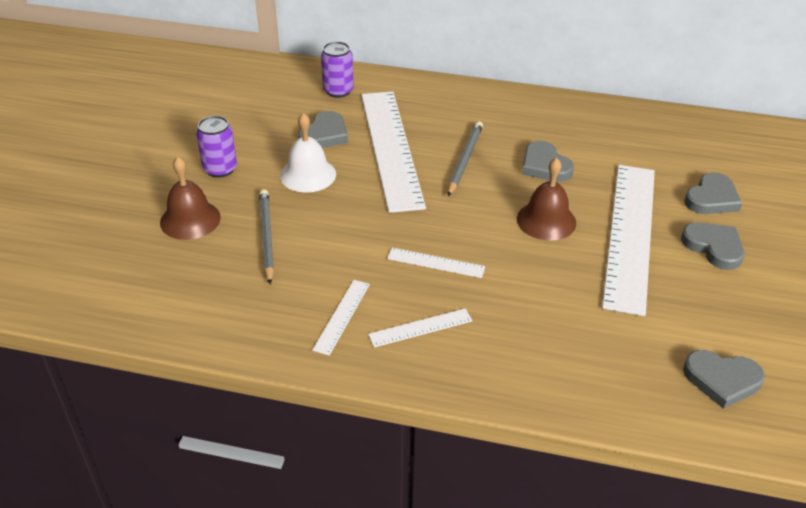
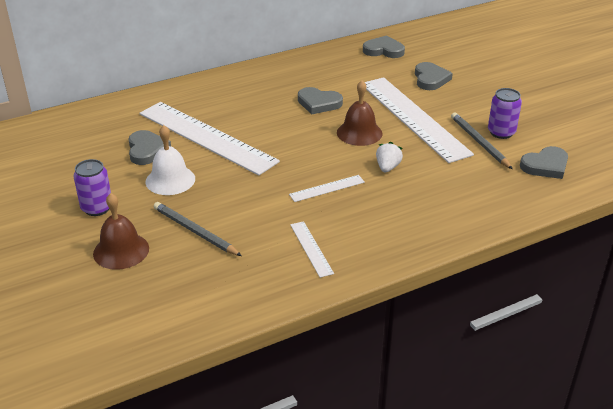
camera: 40 degrees left, 5 degrees down
(338, 91) = (117, 118): purple can -> purple can (501, 132)
(420, 328) = (366, 228): white ruler -> none
(464, 160) = (265, 122): grey pencil -> grey pencil (479, 142)
(527, 275) = (387, 167): none -> white strawberry
(714, 247) = (462, 103): grey heart -> grey heart (383, 50)

